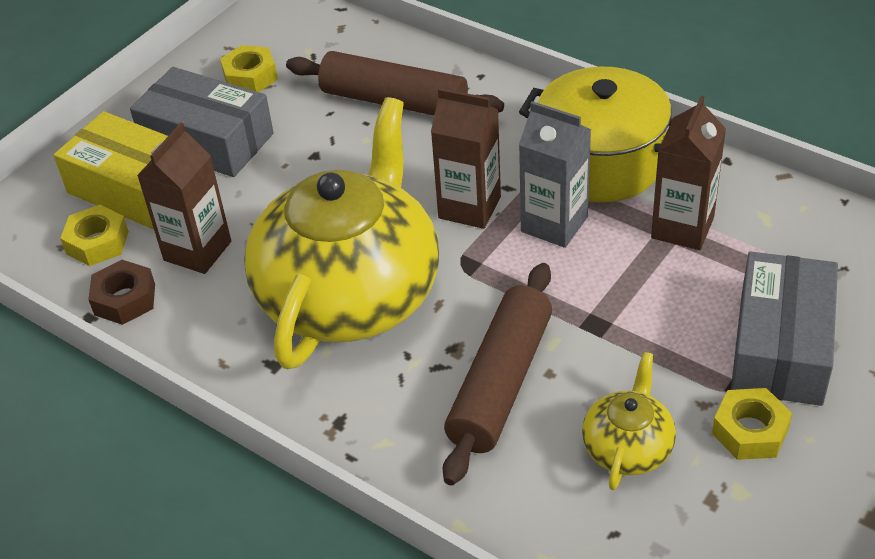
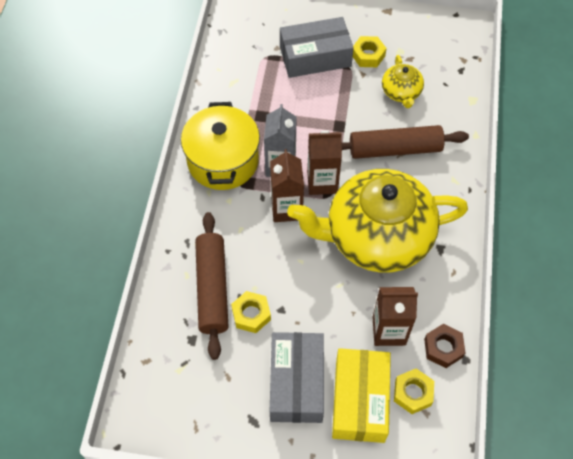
camera: 120 degrees left, 15 degrees up
(250, 77) = (222, 392): yellow nut -> yellow nut (251, 314)
(628, 447) = (401, 92): yellow teapot -> yellow teapot turned 90 degrees counterclockwise
(682, 227) = (256, 112): brown carton -> brown carton (322, 182)

